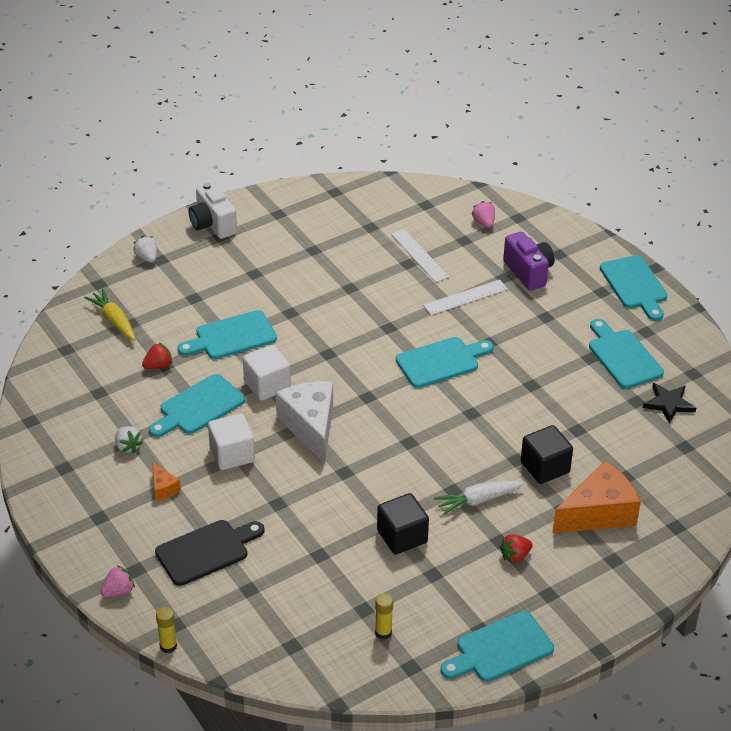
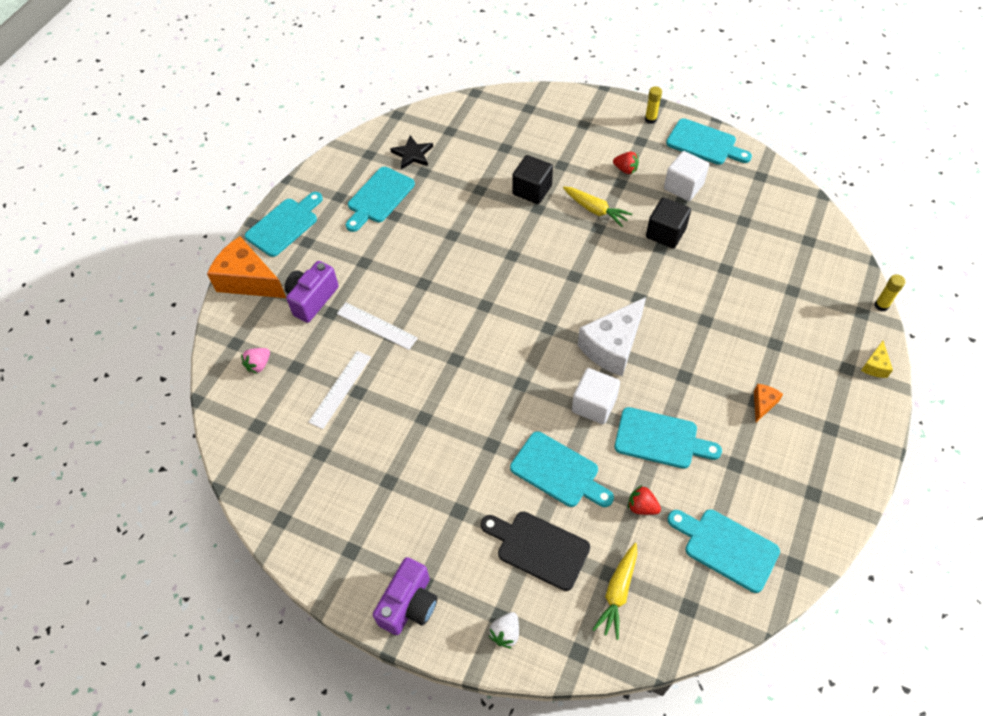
camera: 120 degrees left, 15 degrees up
(118, 591) = (875, 366): pink strawberry -> yellow cheese
(128, 446) = (748, 461): white strawberry -> none
(206, 551) = (788, 336): black cutting board -> black cutting board (538, 548)
(212, 224) = (409, 604): white camera -> purple camera
(232, 454) = (687, 380): white cube -> white cube (683, 187)
(383, 632) = (750, 202): yellow glue stick -> yellow glue stick (650, 119)
(441, 362) = (470, 301): turquoise cutting board -> turquoise cutting board (726, 547)
(478, 500) = (595, 210): white carrot -> yellow carrot
(598, 513) = (550, 146): orange cheese -> orange cheese (248, 280)

